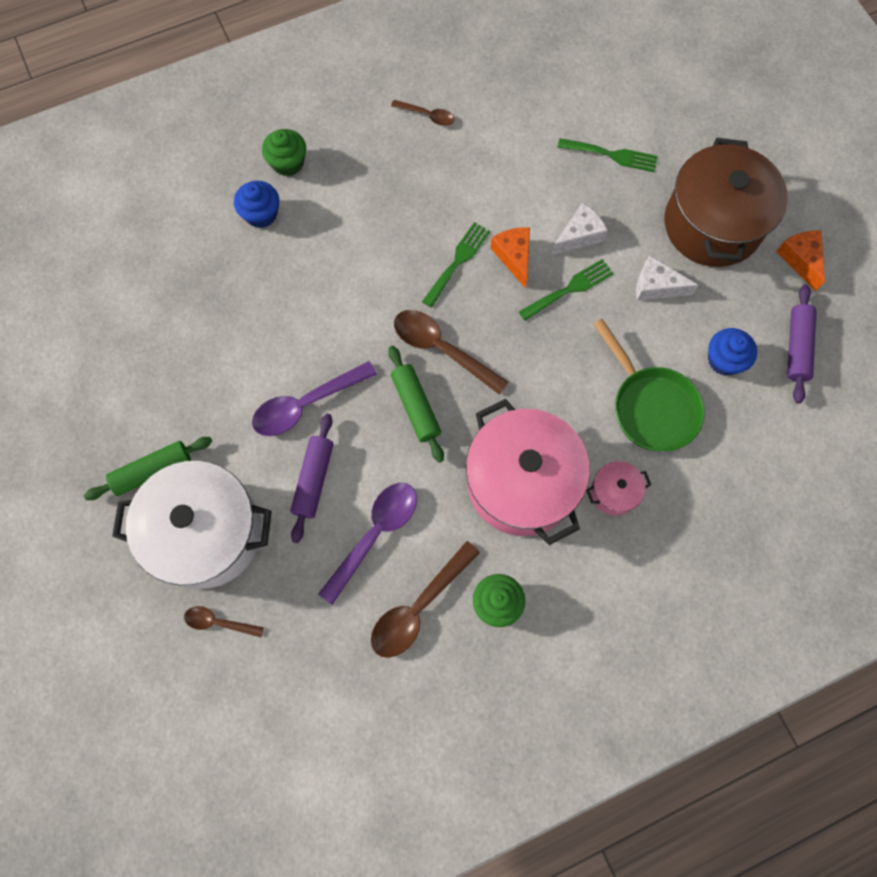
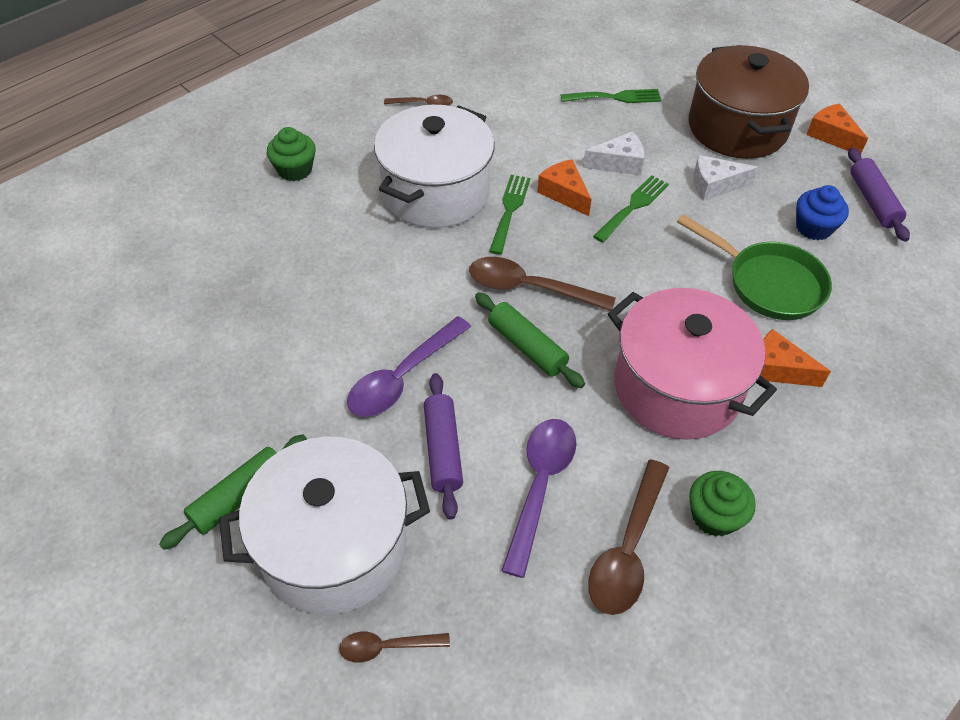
camera: 20 degrees left, 20 degrees down
(261, 214) = (282, 218): blue cupcake -> none
(401, 223) = (435, 192): none -> white pot
(579, 236) = (618, 163): white cheese -> white cheese turned 45 degrees clockwise
(614, 492) = (777, 369): pink pot -> orange cheese

